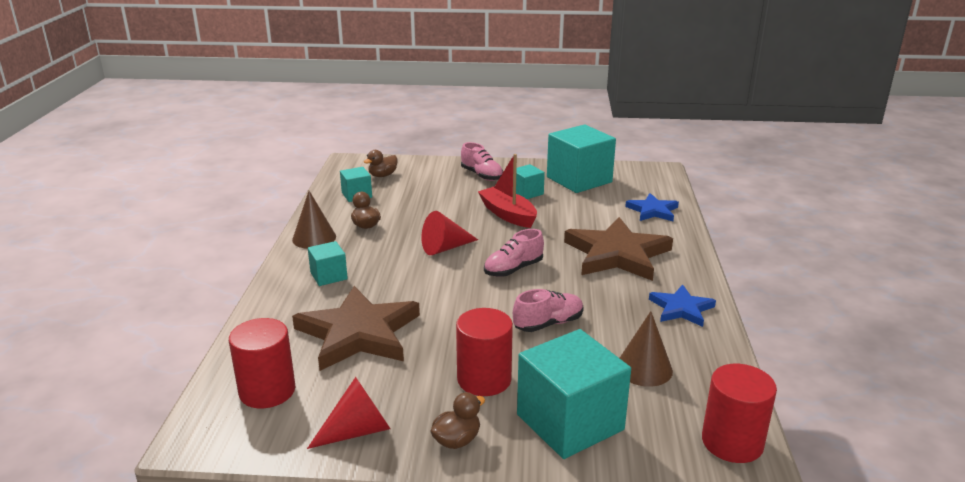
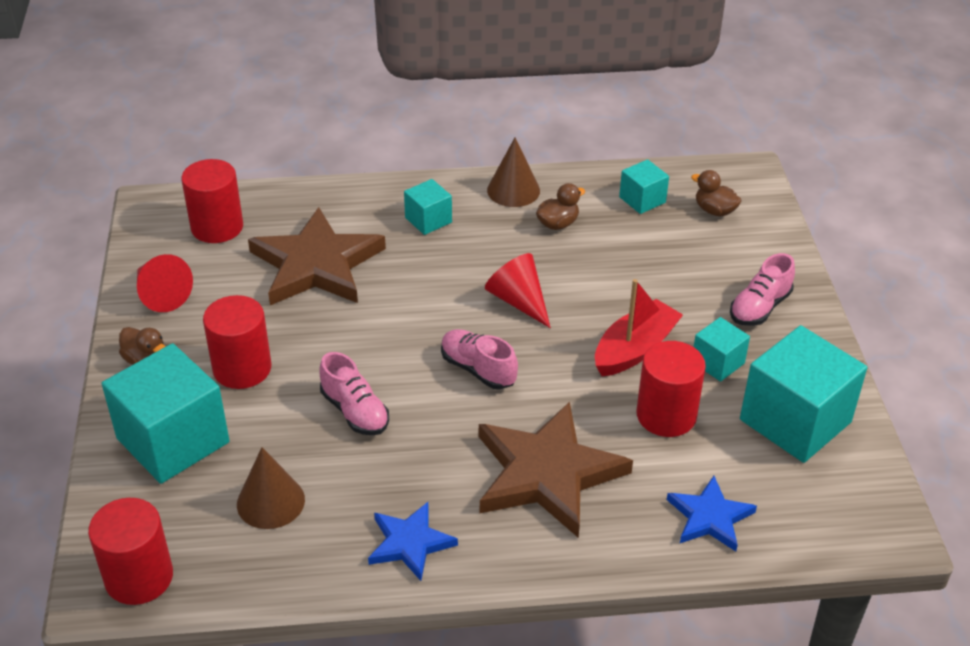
camera: 80 degrees right, 15 degrees up
(569, 212) = (666, 415): none -> red cylinder

